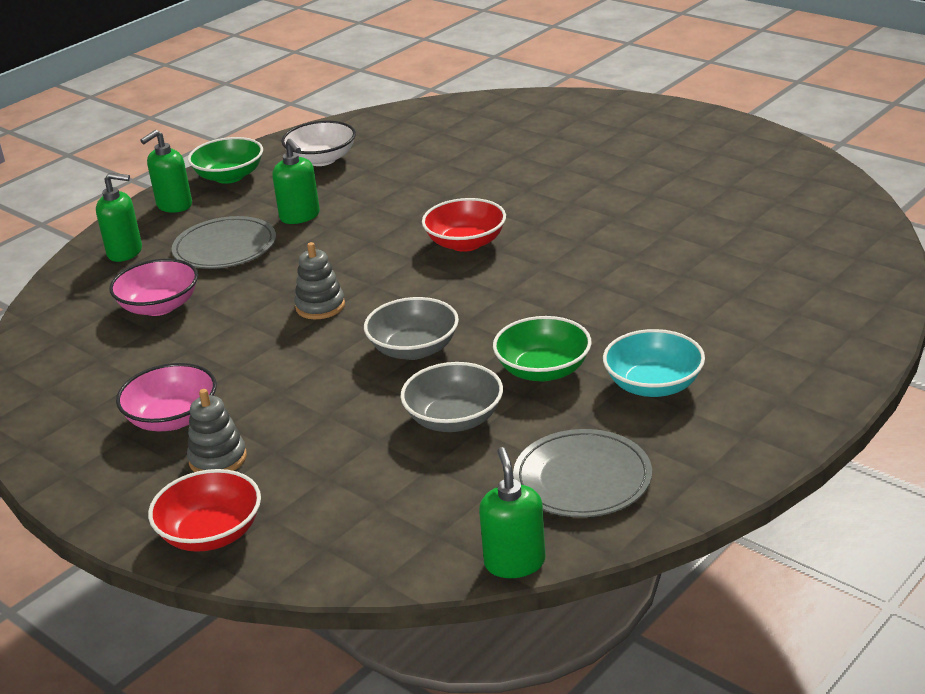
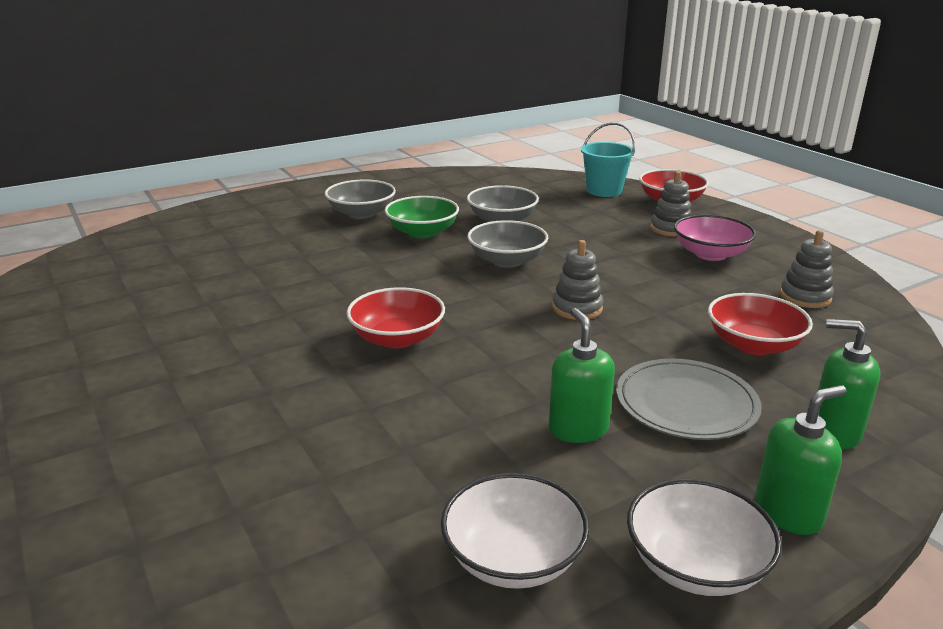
camera: 165 degrees left, 5 degrees down
(86, 374) = (805, 297): none -> grey stacking toy
(159, 306) = (753, 345): pink bowl -> red bowl
(229, 176) = (696, 565): green bowl -> white bowl
(323, 540) = (604, 191): none -> turquoise bucket
(514, 562) = (506, 172): green soap dispenser -> none
(582, 478) = (447, 188): grey plate -> none
(653, 385) = (361, 213): turquoise bowl -> grey bowl

